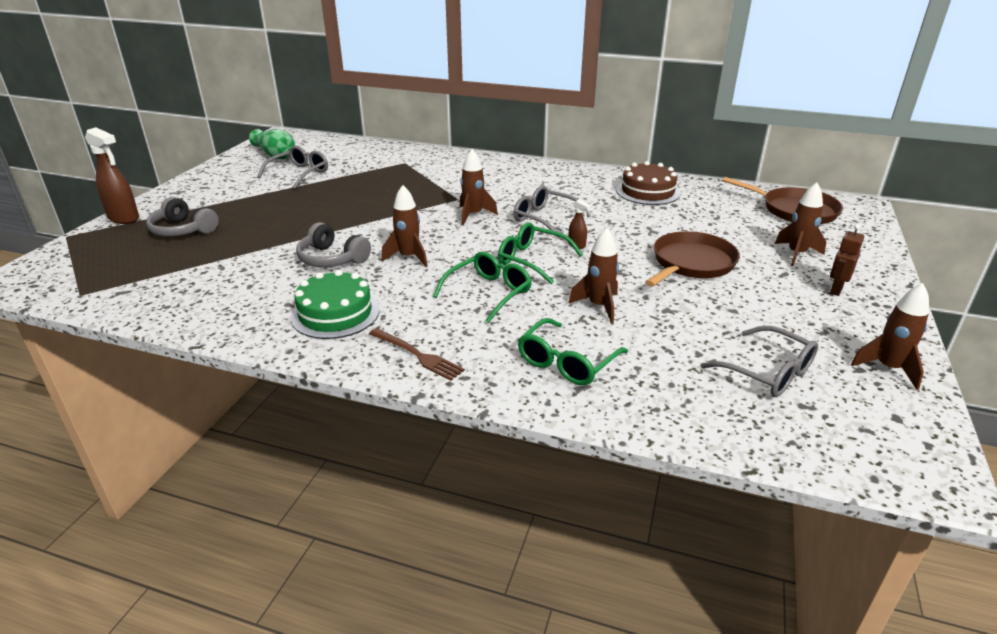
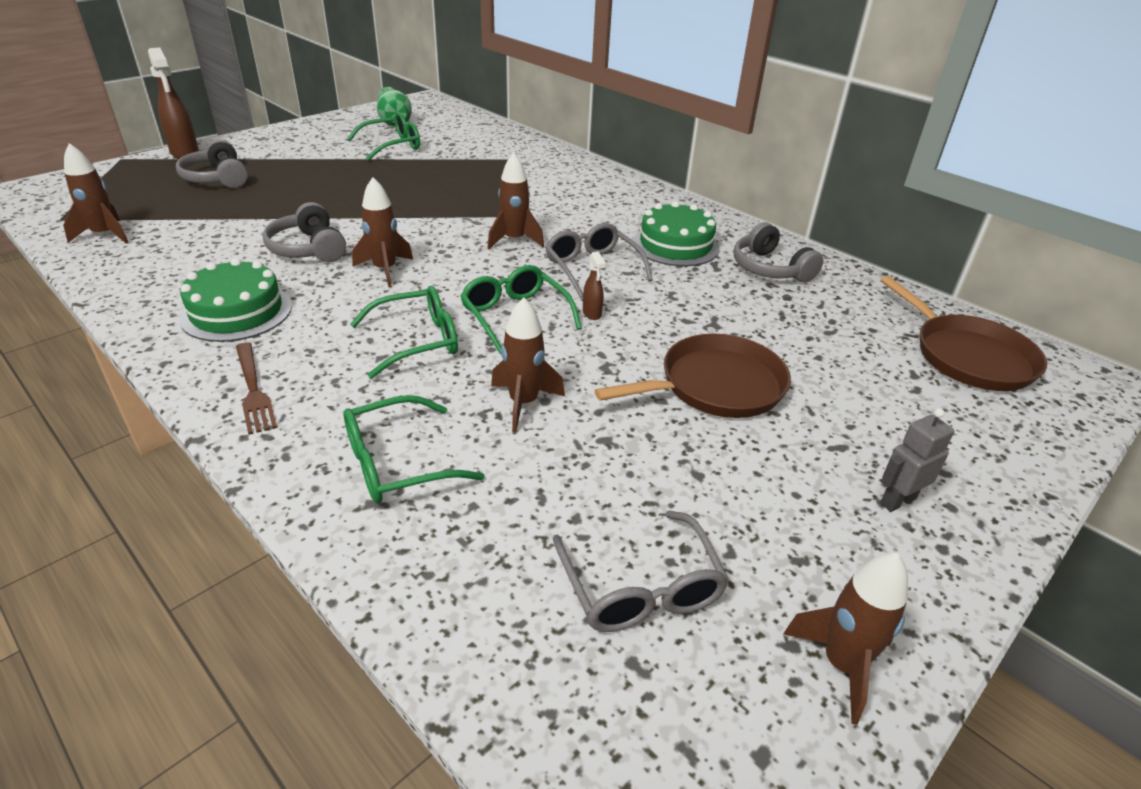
camera: 25 degrees right, 5 degrees up
(299, 174) = (392, 146): grey glasses -> green glasses
(578, 192) = (675, 245): none -> green cake
(647, 192) = (770, 269): brown cake -> grey headphones
(796, 254) = (894, 423): brown rocket -> brown rocket (104, 235)
(836, 290) = (897, 501): brown robot -> grey robot

